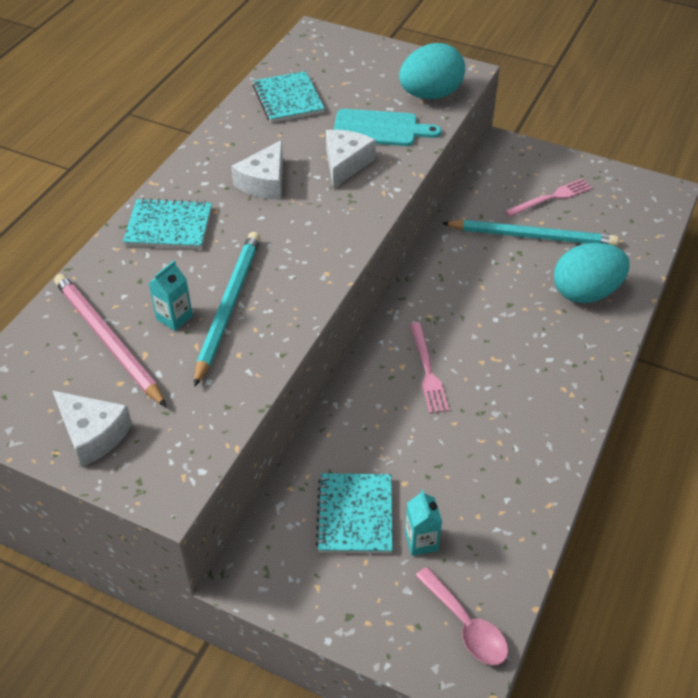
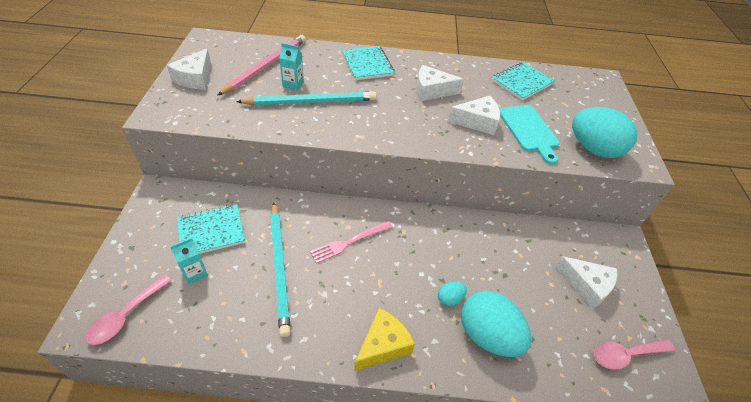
camera: 65 degrees right, 0 degrees up
(532, 236) = (529, 281): turquoise pencil -> turquoise pencil (280, 267)
(535, 306) = (450, 298): none -> turquoise egg
(551, 198) = (586, 285): pink fork -> white cheese
(574, 378) = (383, 345): none -> yellow cheese
(630, 207) = (625, 355): none -> pink spoon

